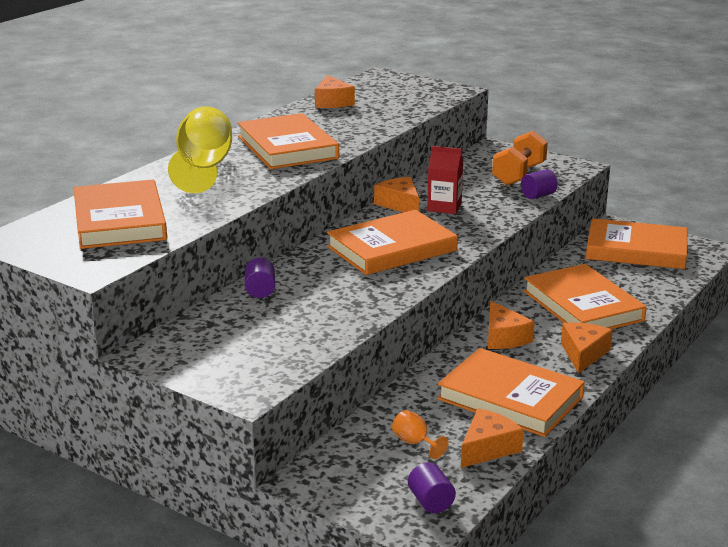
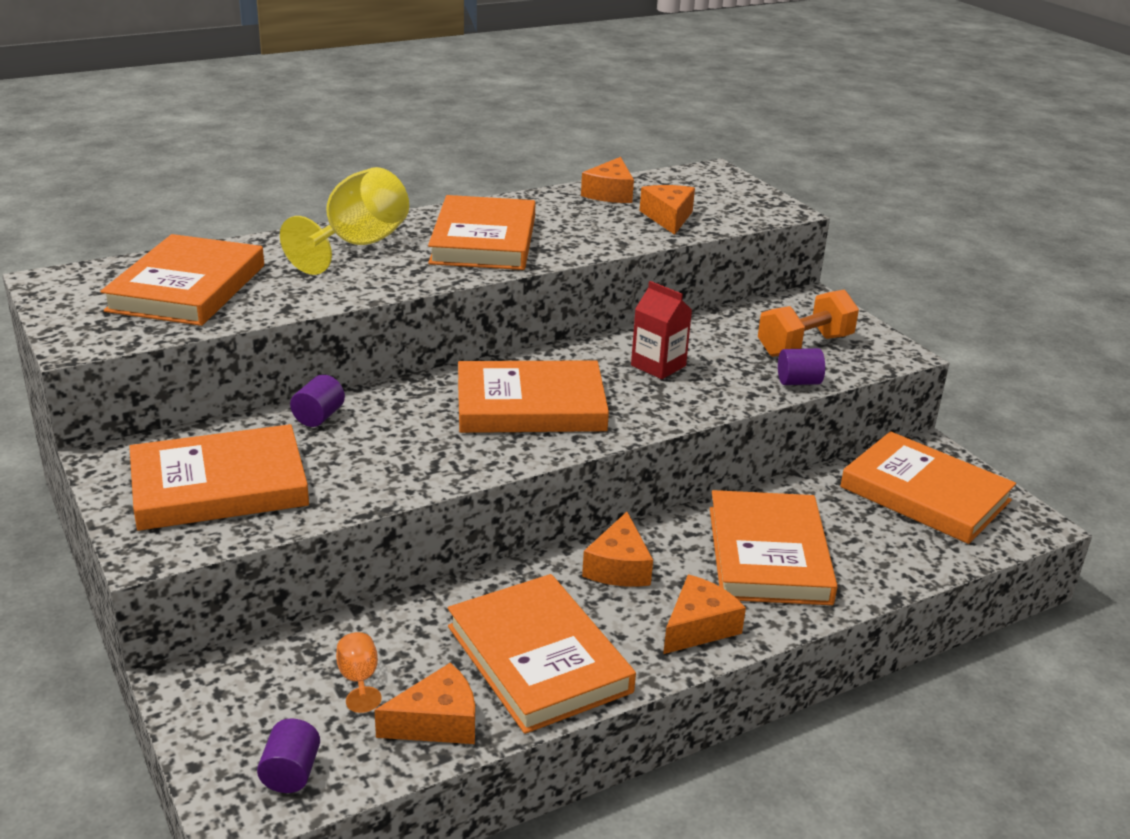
camera: 25 degrees right, 5 degrees up
(245, 346) = (219, 486): none -> orange book
(400, 204) = (607, 347): orange cheese -> orange cheese (668, 218)

